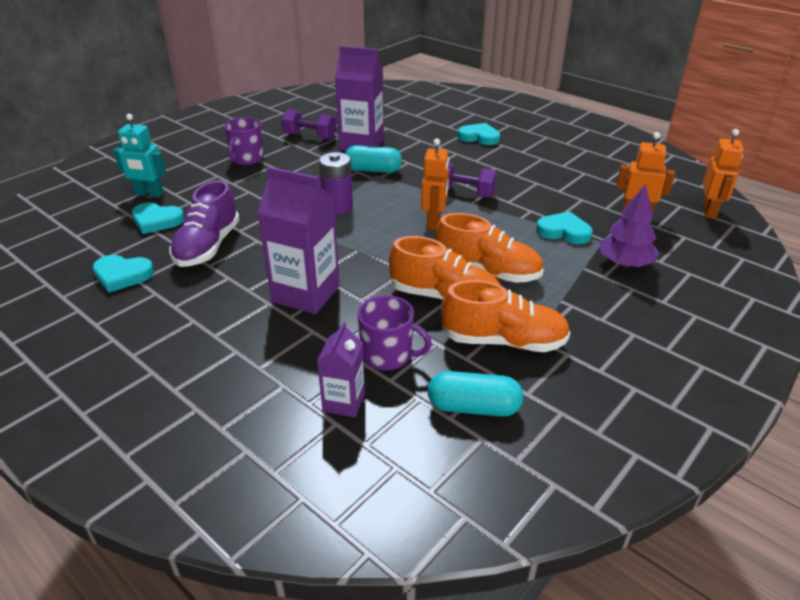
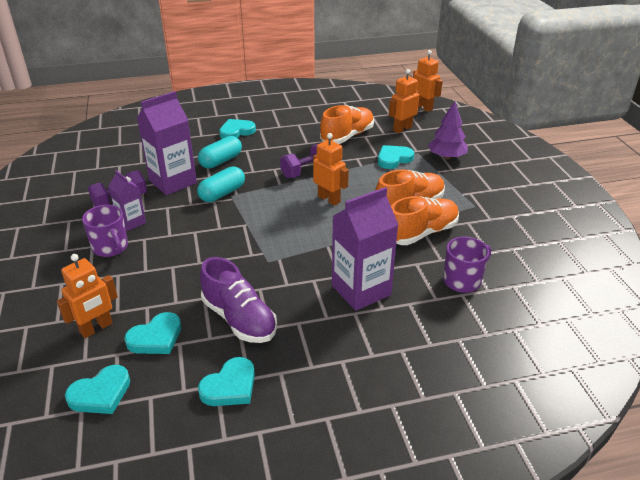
camera: 55 degrees left, 0 degrees up
(82, 225) = (101, 393): none -> turquoise heart
(149, 194) = (96, 328): turquoise robot -> orange robot
(337, 207) = (258, 231): purple battery -> none
(344, 402) = (496, 318): purple carton -> purple carton (131, 222)
(473, 407) = (535, 268): turquoise capsule -> turquoise capsule (221, 161)
(503, 341) = (484, 231): orange shoe -> orange shoe (347, 136)

